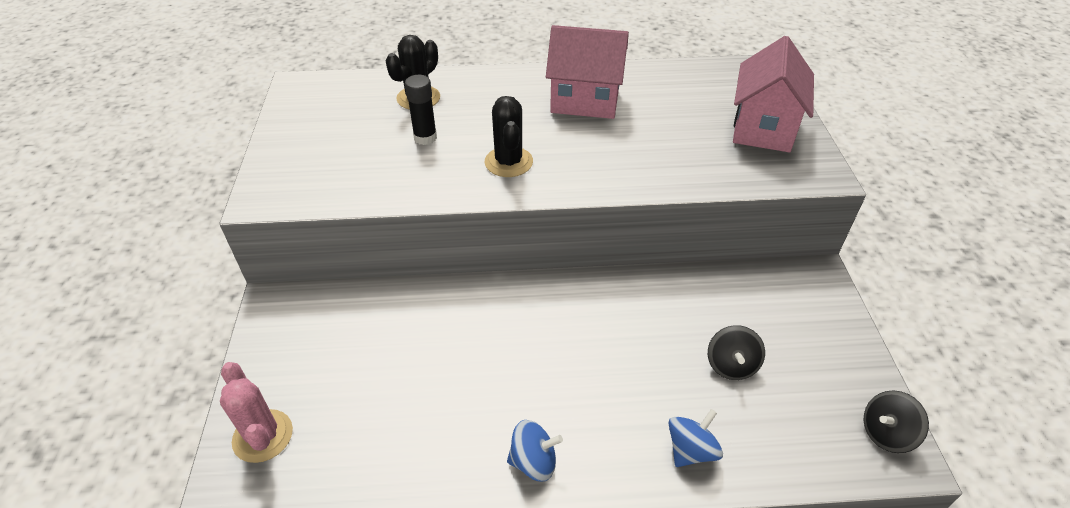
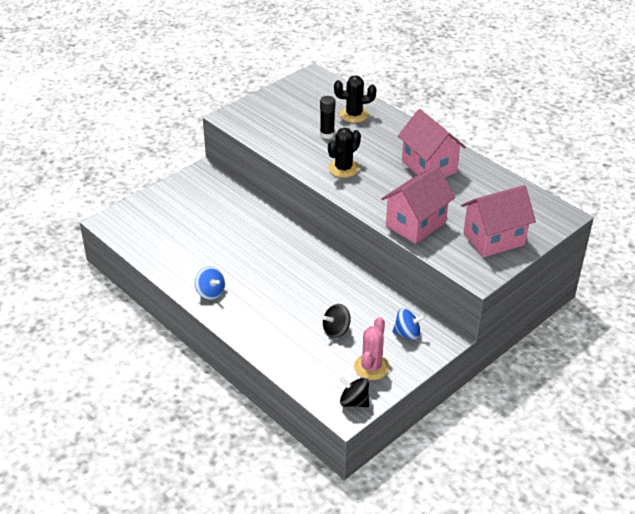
camera: 50 degrees right, 5 degrees down
(263, 436) = (142, 213): pink cactus -> pink cactus (371, 367)
(680, 167) = (415, 224): none -> pink house
(691, 450) = (269, 338): blue spinning top -> blue spinning top (407, 334)

